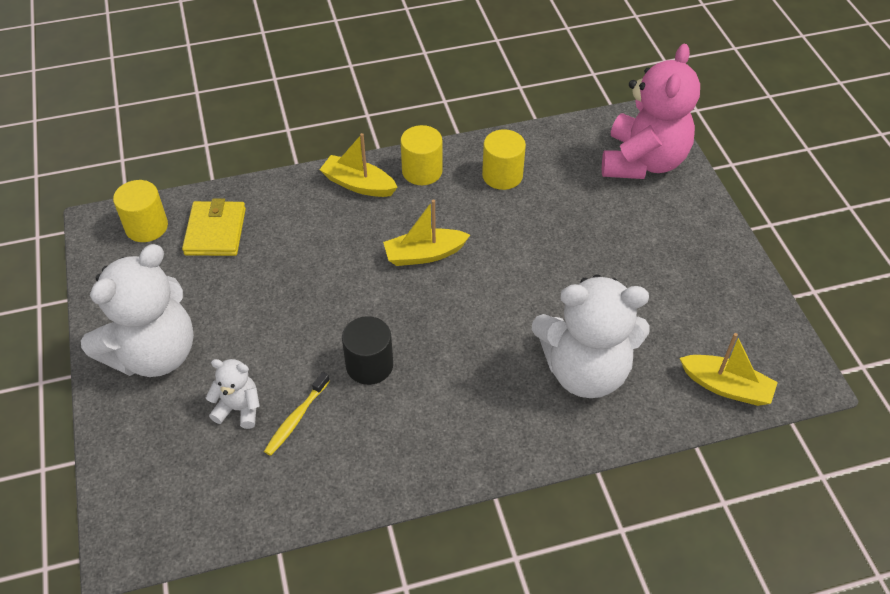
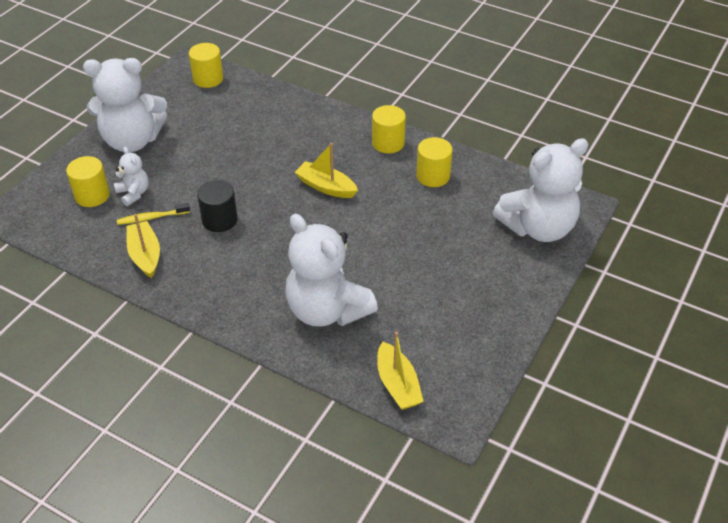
camera: 45 degrees right, 5 degrees down
(194, 447) = (92, 195): none -> yellow cylinder
(215, 231) = (236, 102): yellow wallet -> none
(358, 184) = (342, 127): yellow boat -> yellow boat (145, 255)
(643, 162) = (538, 228): pink teddy bear -> white teddy bear

